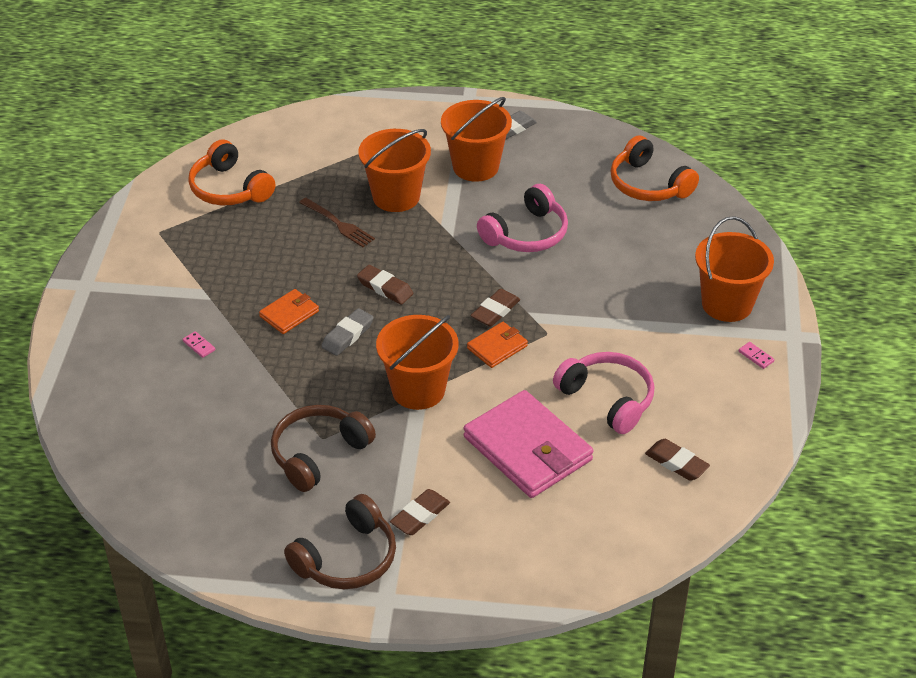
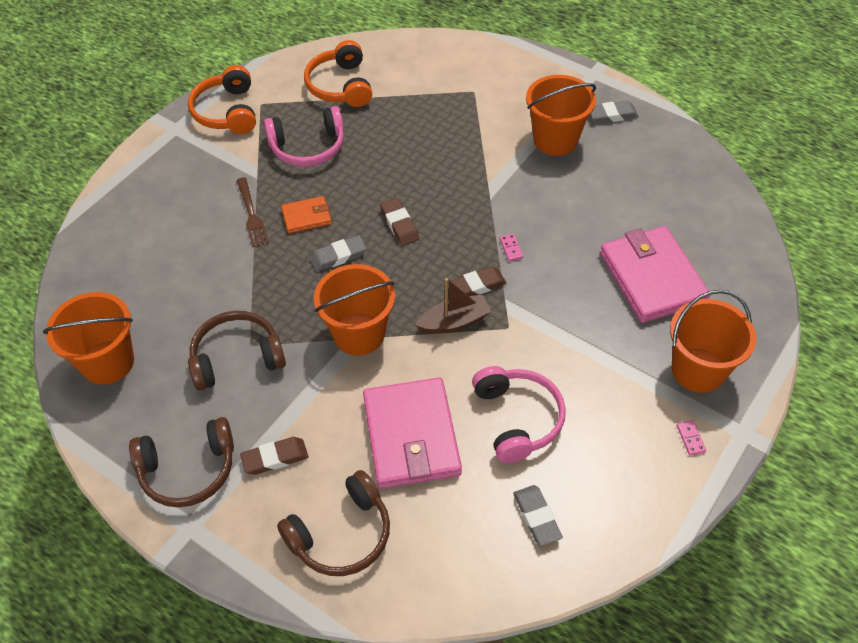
camera: 30 degrees right, 10 degrees up
(199, 346) = (218, 216): pink domino -> pink domino (511, 248)
(338, 224) = (403, 150): brown fork -> brown fork (251, 215)
(396, 197) = (468, 143): orange bucket -> orange bucket (107, 362)
(497, 347) = (454, 322): orange wallet -> brown boat
(525, 545) = (341, 534): none -> brown headphones
(526, 234) = (556, 221): pink headphones -> pink headphones (308, 147)
(641, 249) = (652, 278): none -> pink wallet
(648, 184) = (703, 215): orange headphones -> orange headphones (227, 111)
(676, 463) = (536, 517): brown eraser -> grey eraser

